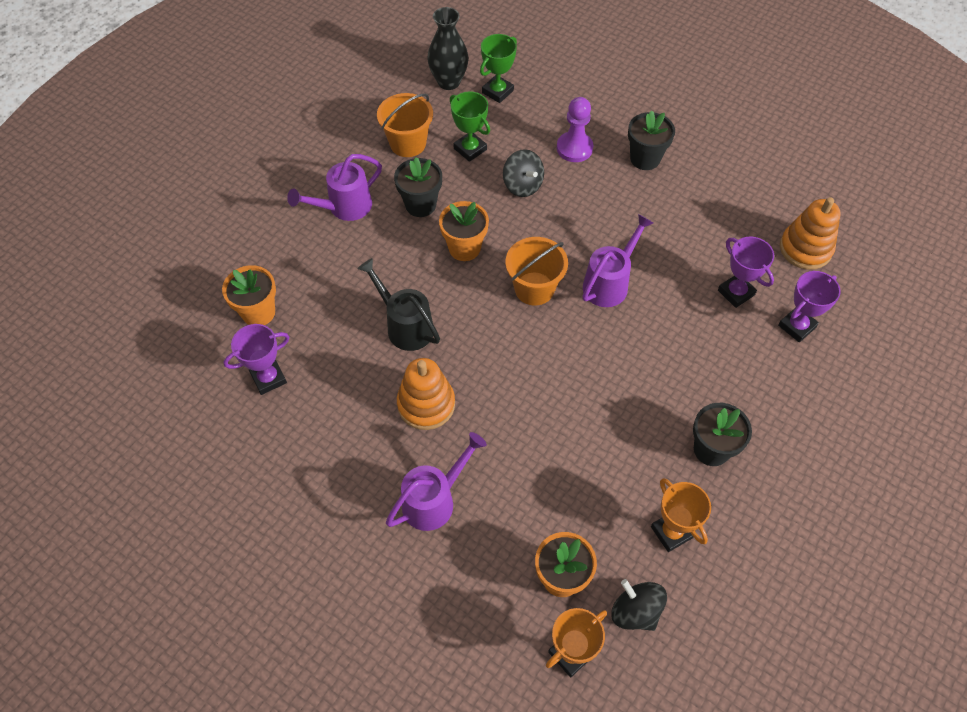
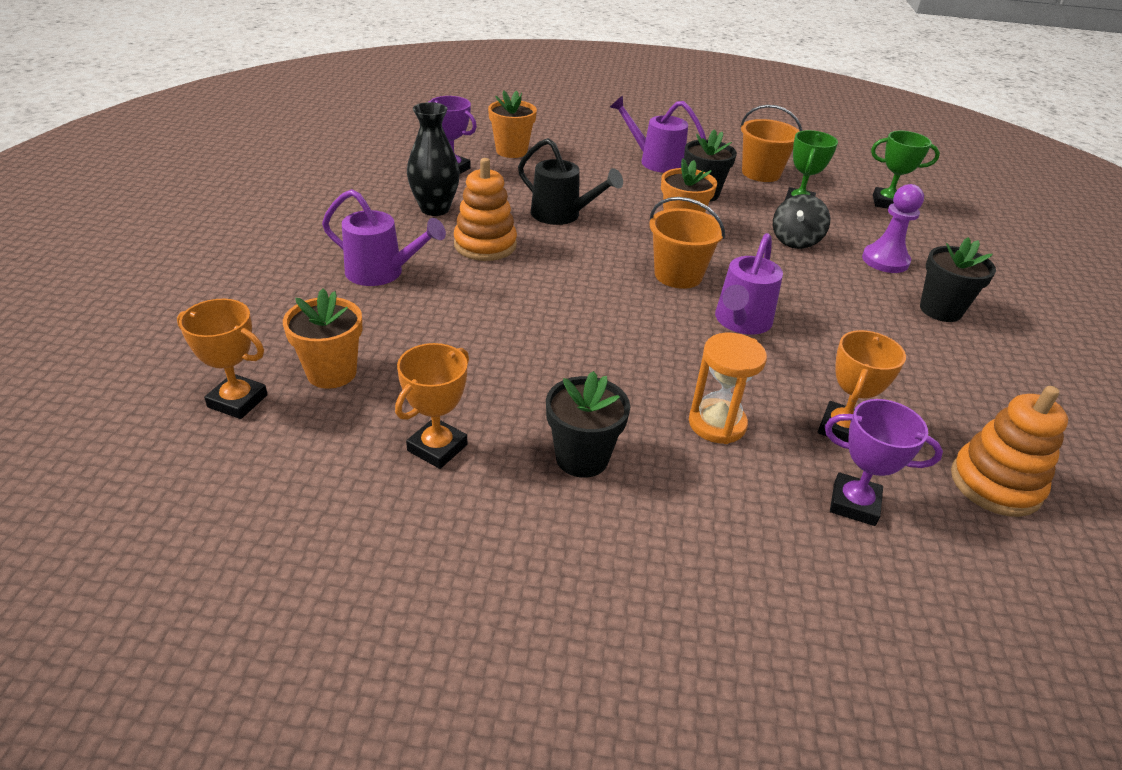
camera: 60 degrees right, 20 degrees down
(405, 325) = (562, 215): black watering can -> black watering can turned 105 degrees clockwise
(449, 82) = (858, 176): black vase -> black vase (435, 209)
(610, 283) = (740, 322): purple watering can -> purple watering can turned 105 degrees clockwise
(635, 611) = (311, 441): black spinning top -> none
(707, 357) = (717, 424): none -> orange hourglass
(736, 292) = (841, 428): purple trophy -> orange trophy

